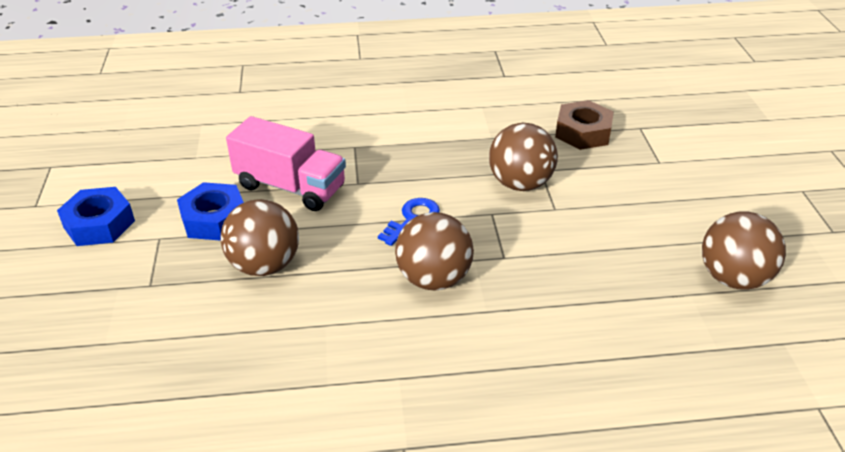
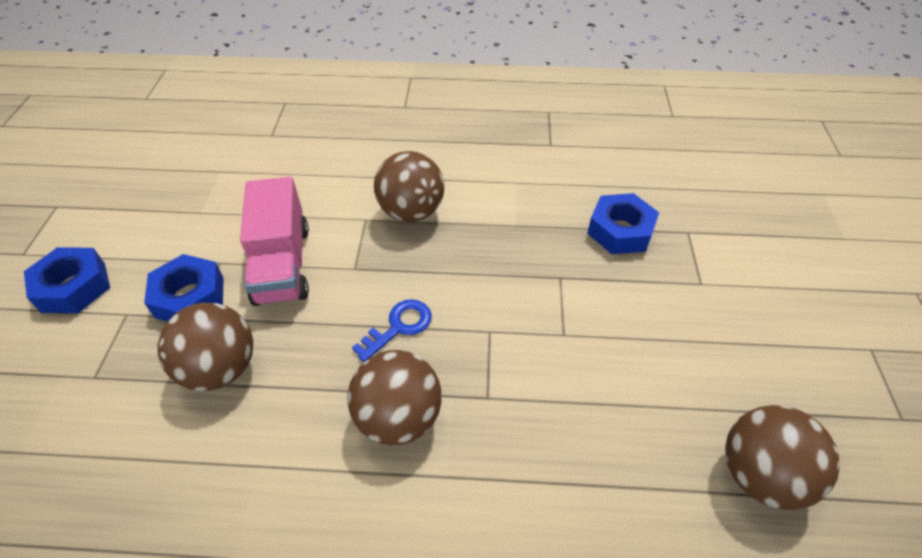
camera: 10 degrees right, 10 degrees up
(290, 187) = (282, 264): pink truck -> pink truck turned 45 degrees clockwise
(520, 184) = (532, 293): brown ball -> brown ball (411, 212)
(583, 132) = (620, 231): brown nut -> blue nut

